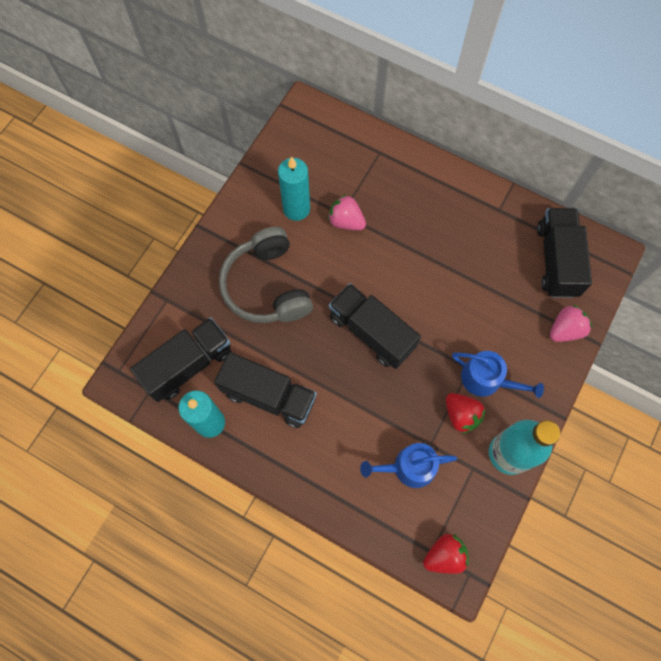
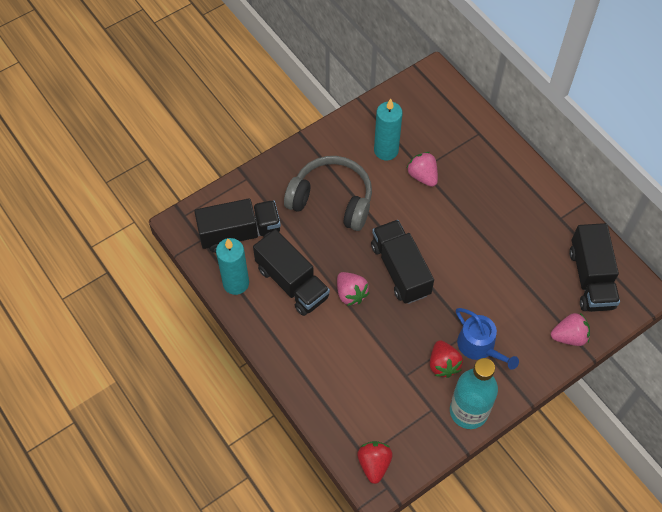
camera: 25 degrees right, 10 degrees down
(267, 286) = (332, 200): grey headphones -> grey headphones turned 105 degrees clockwise
(334, 380) = (351, 294): none -> pink strawberry
(409, 467) = (378, 385): blue watering can -> none
(444, 555) = (374, 464): red strawberry -> red strawberry turned 90 degrees counterclockwise
(556, 260) = (590, 278): black truck -> black truck turned 150 degrees clockwise

